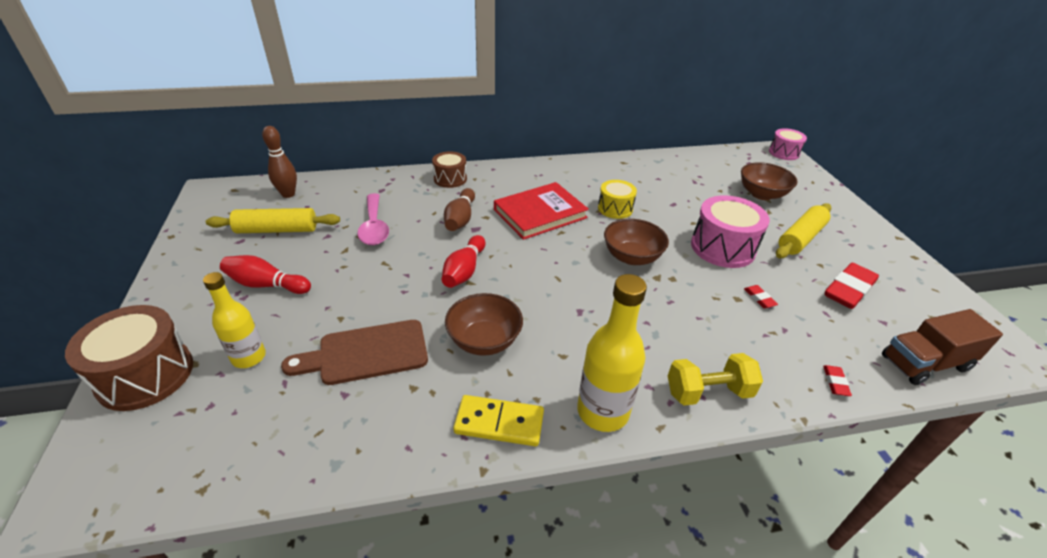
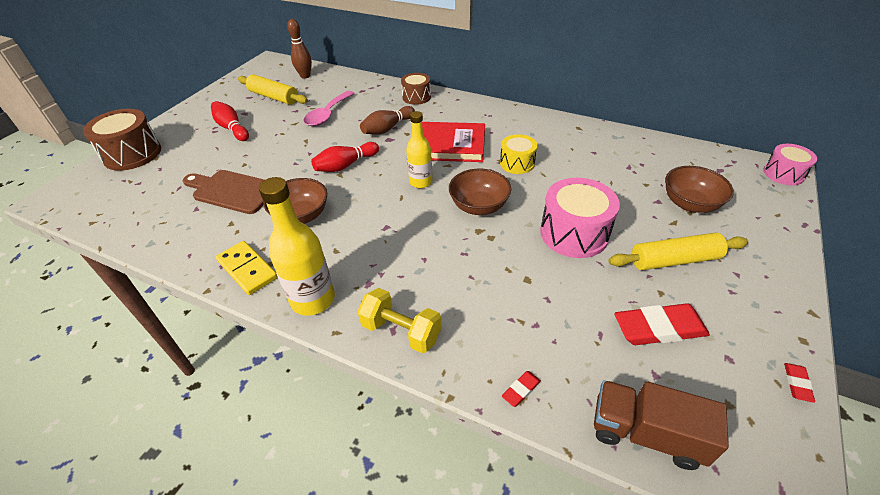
camera: 40 degrees right, 5 degrees up
(249, 357) = (179, 166): yellow bottle -> yellow bottle (420, 182)
(759, 298) = (548, 289): red eraser -> red eraser (797, 384)

